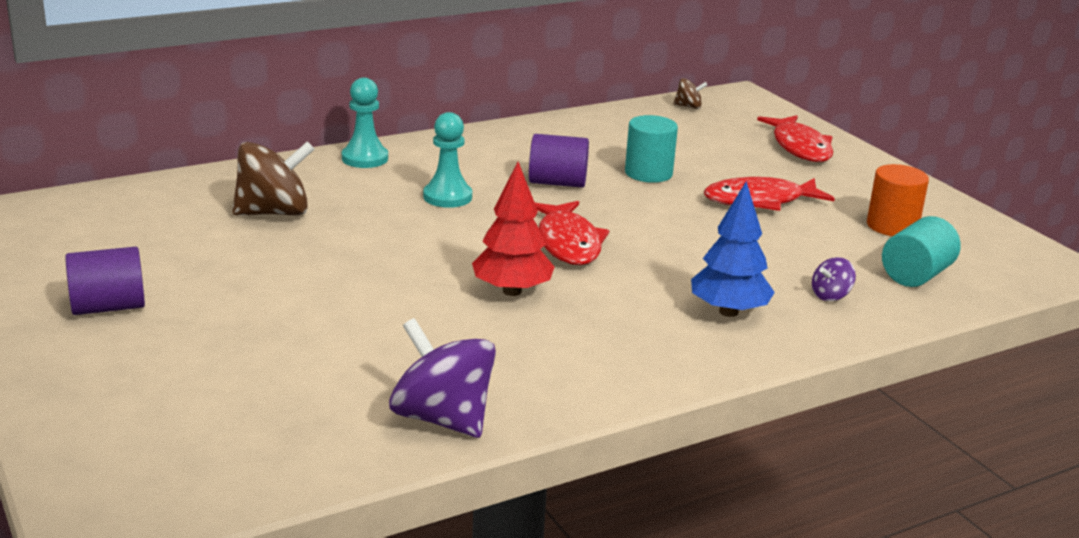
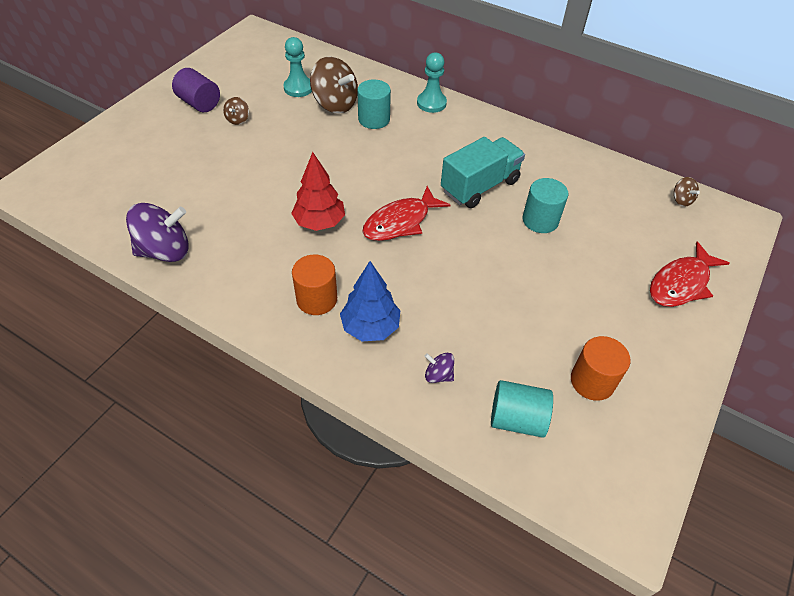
camera: 60 degrees right, 25 degrees up
(202, 288) = (238, 119): none -> brown spinning top
(346, 199) = (374, 119): none -> turquoise cylinder
(442, 418) = (165, 251): purple spinning top -> purple spinning top turned 60 degrees clockwise
(447, 197) = (414, 152): turquoise pawn -> turquoise pawn (298, 88)
(557, 183) = (480, 186): purple cylinder -> turquoise truck
(652, 331) = (317, 299): none -> orange cylinder
(759, 201) = (556, 290): red fish -> none

